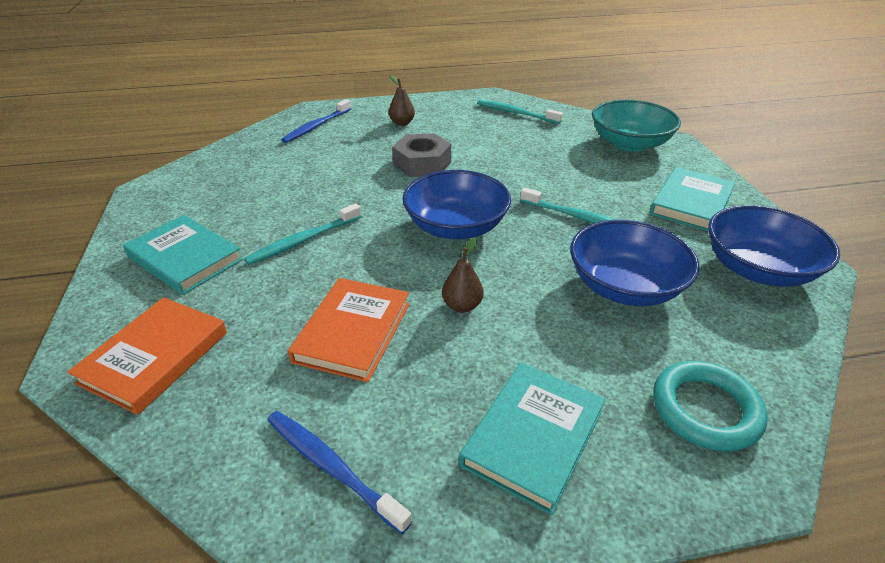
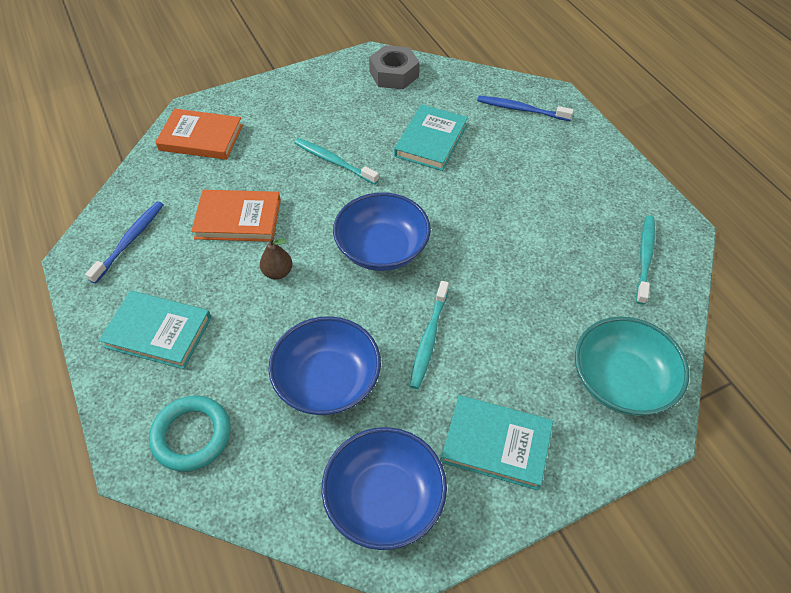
camera: 75 degrees right, 15 degrees up
(185, 258) = (295, 111): turquoise book -> turquoise book (431, 141)
(402, 123) = (562, 167): brown pear -> none
(422, 163) = (483, 202): grey nut -> grey nut (394, 74)

